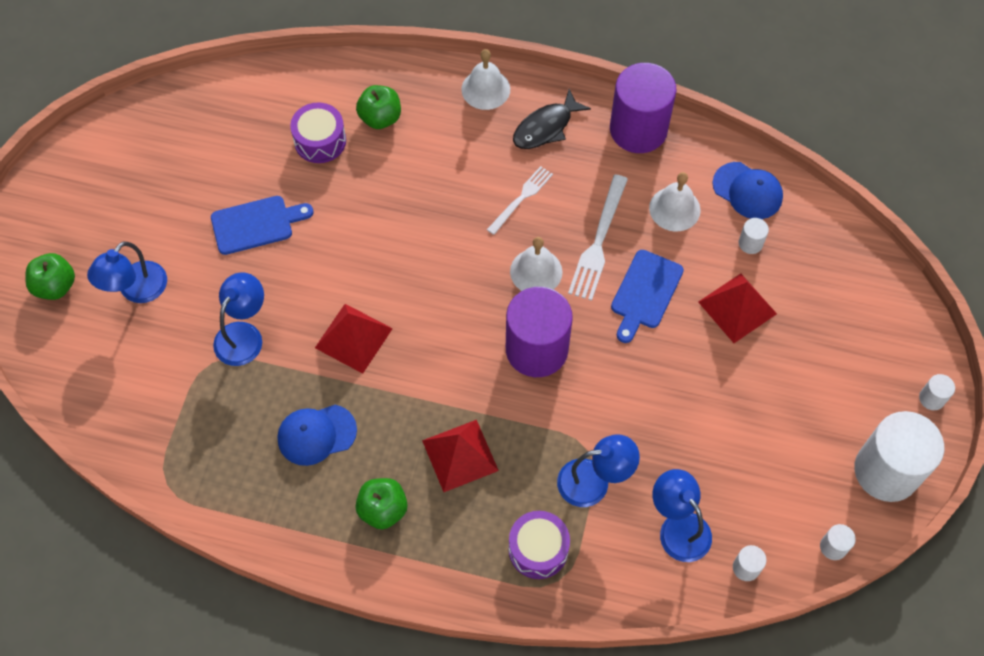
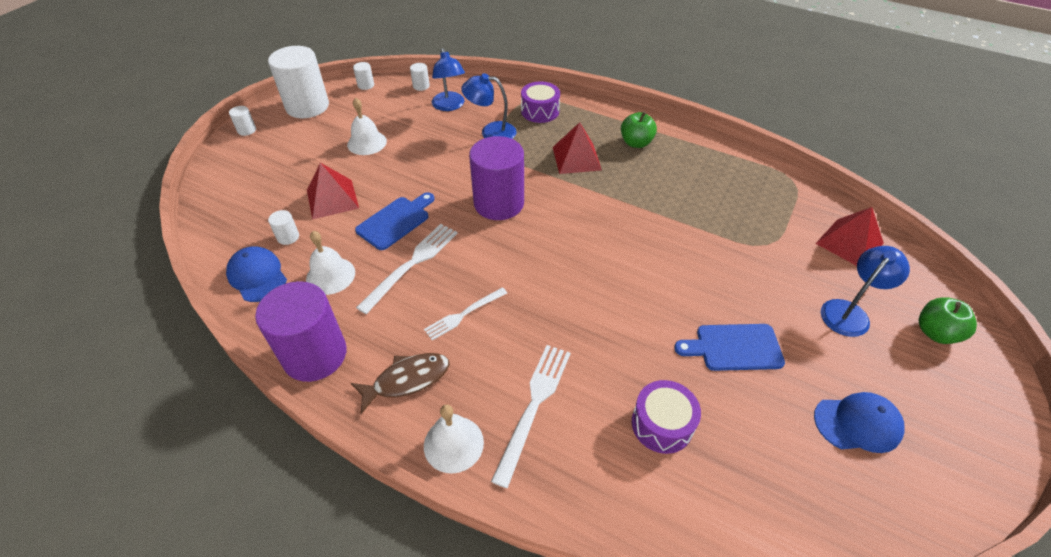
camera: 165 degrees left, 15 degrees down
(243, 335) = (741, 258): blue lamp -> none
(316, 434) = (680, 186): blue cap -> blue cap (857, 423)
(353, 338) = (644, 238): red pyramid -> red pyramid (849, 243)
(380, 118) = (587, 436): green apple -> none
(430, 130) = (534, 406): none -> white fork
(536, 271) = (476, 253): white bell -> white bell (367, 142)
(546, 127) = (407, 380): black fish -> brown fish

